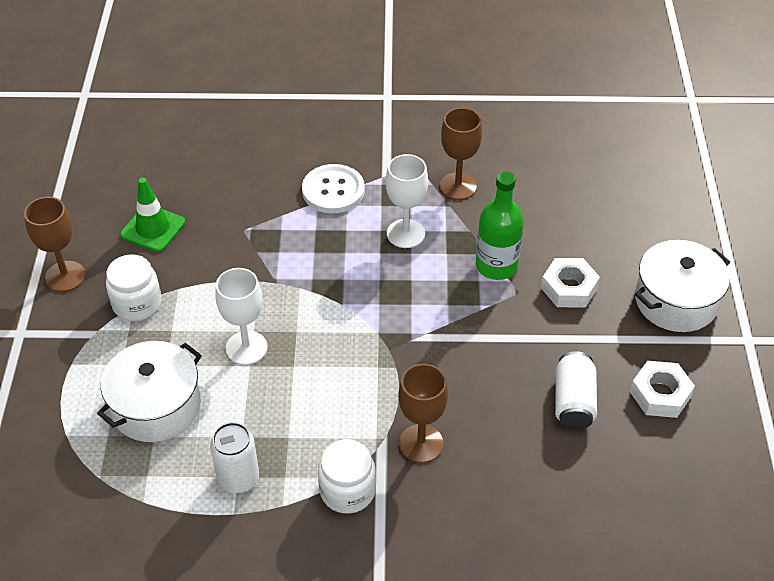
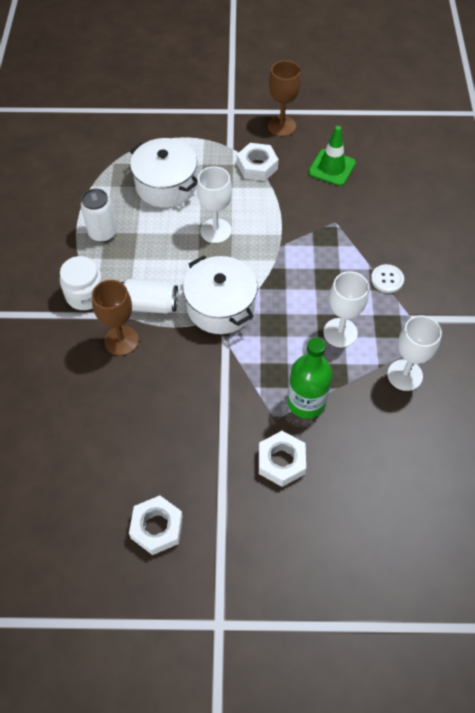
camera: 90 degrees right, 10 degrees up
(137, 304) = (257, 166): white jar -> white nut
(333, 190) = (387, 279): white button -> white button, size x0.60
(458, 186) = (405, 375): brown goblet -> white goblet
(573, 402) = (153, 453): white can -> white can (150, 305)
(676, 301) = (268, 559): white pot -> white pot (220, 306)

